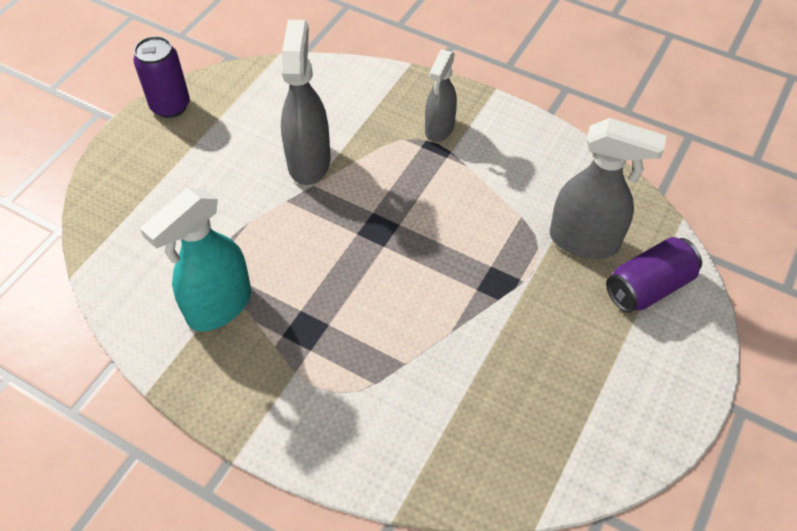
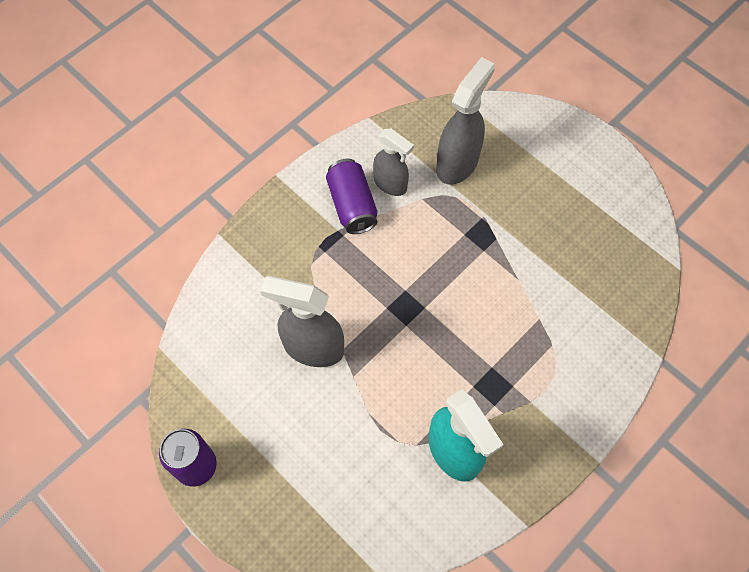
camera: 75 degrees left, 10 degrees up
(439, 129) = (309, 232): grey spray bottle -> grey spray bottle (390, 184)
(648, 287) = (509, 137): purple can -> purple can (352, 205)

